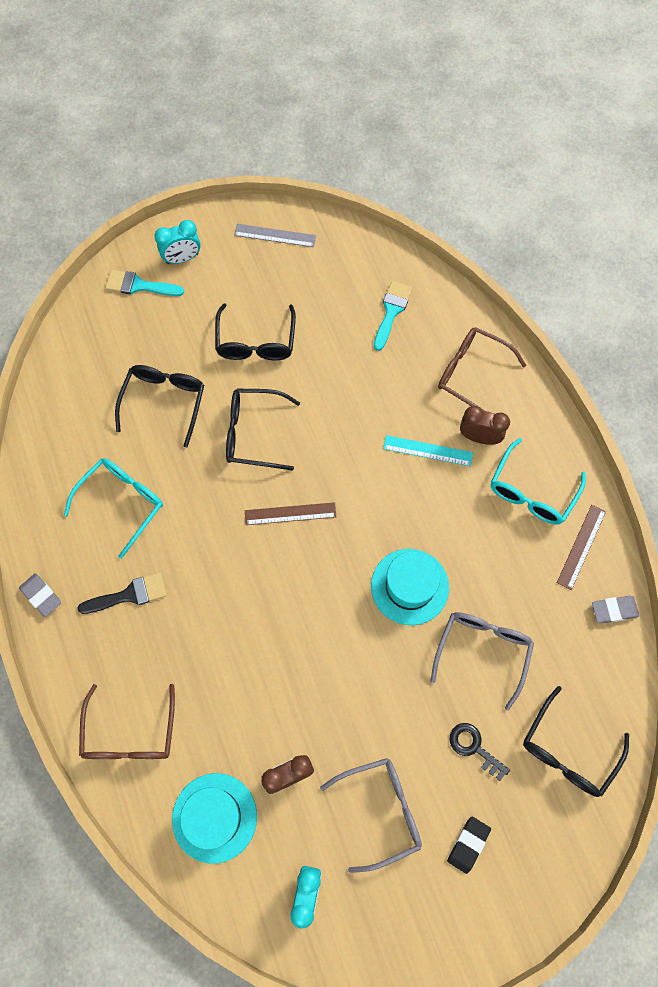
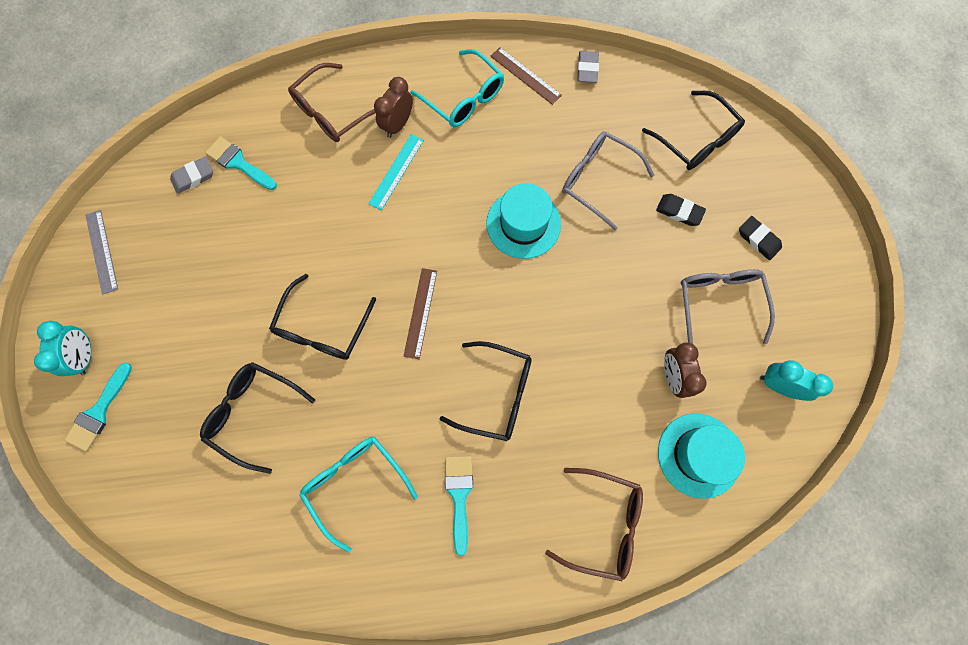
camera: 75 degrees left, 5 degrees up
(41, 596) = (434, 595): grey eraser -> grey eraser (193, 177)
(129, 594) = (459, 495): black brush -> turquoise brush
(256, 342) = (220, 301): black glasses -> black glasses (497, 394)
(275, 235) = (101, 251): grey ruler -> grey ruler turned 45 degrees counterclockwise
(474, 747) = (679, 211): black key -> black eraser

